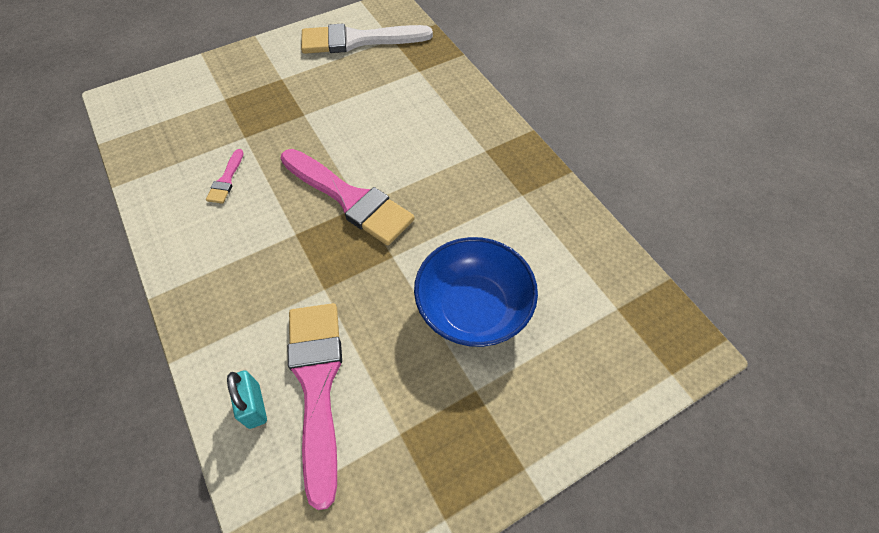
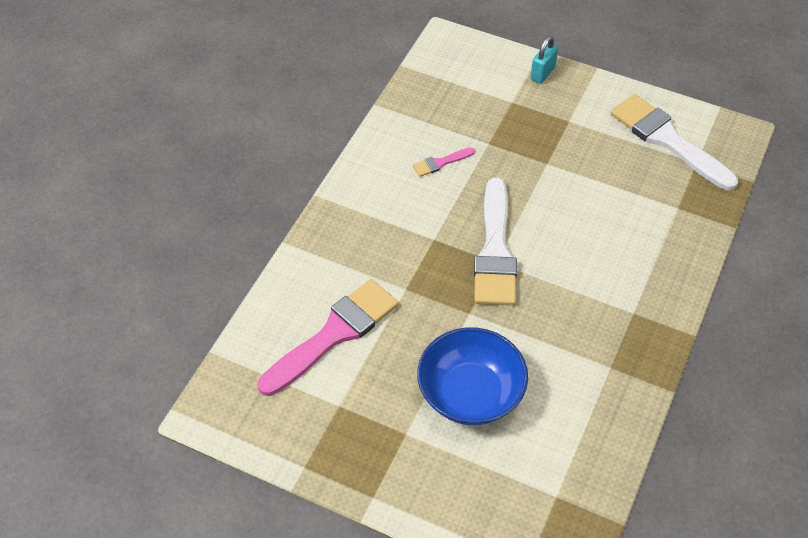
camera: 55 degrees right, 5 degrees down
(254, 406) = (293, 309): turquoise padlock -> turquoise padlock (542, 73)
(349, 199) = (495, 251): pink brush -> white brush

